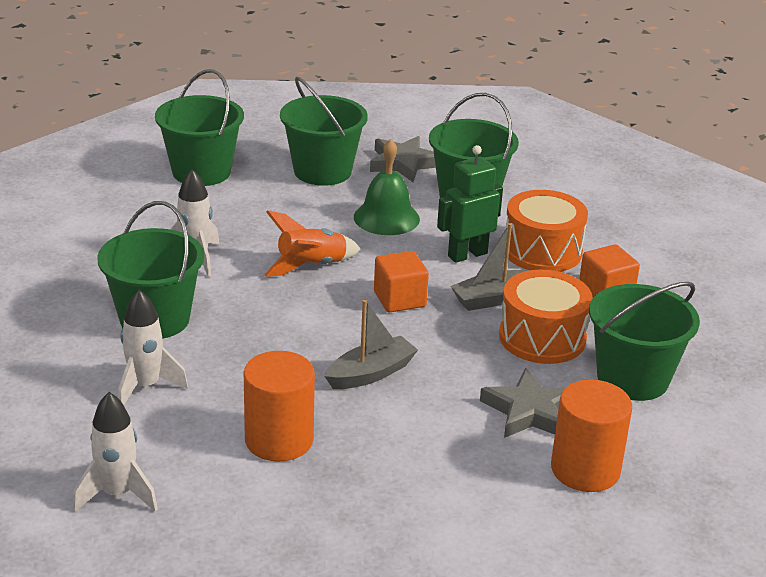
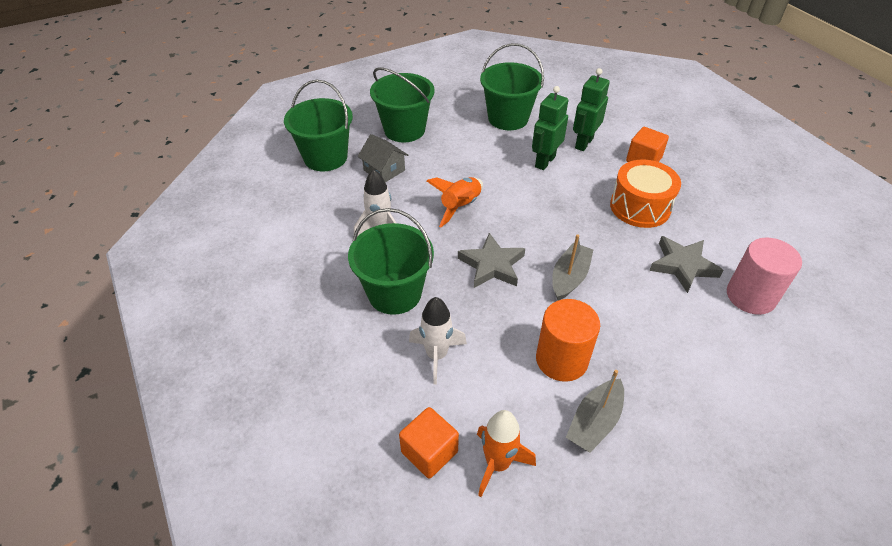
camera: 25 degrees left, 15 degrees up
(117, 494) = (497, 464): white rocket -> orange rocket
(257, 204) = (384, 170): none -> grey house
(386, 218) = (474, 151): green bell -> none
(399, 299) = (535, 211): orange cube -> orange cube (429, 452)
(403, 163) = (449, 107): grey star -> grey star (492, 265)
(493, 299) = (588, 189): grey boat -> grey boat (594, 422)
(542, 251) = (583, 143): orange drum -> green robot
(585, 469) = (750, 296): orange cylinder -> pink cylinder
(632, 378) = (712, 216): green bucket -> none

